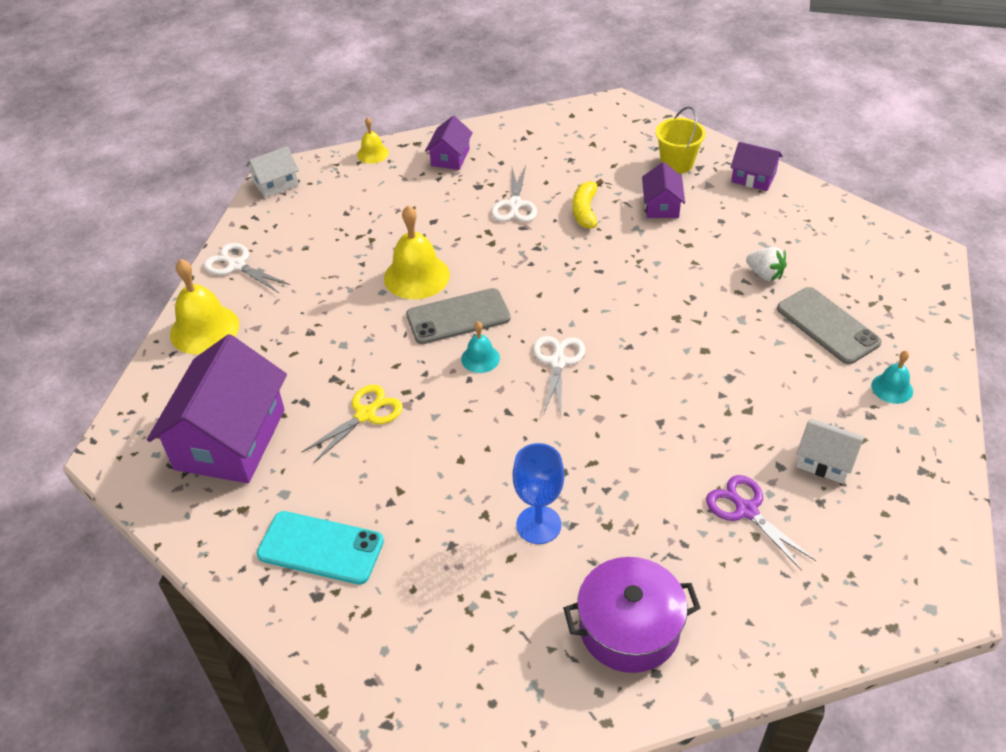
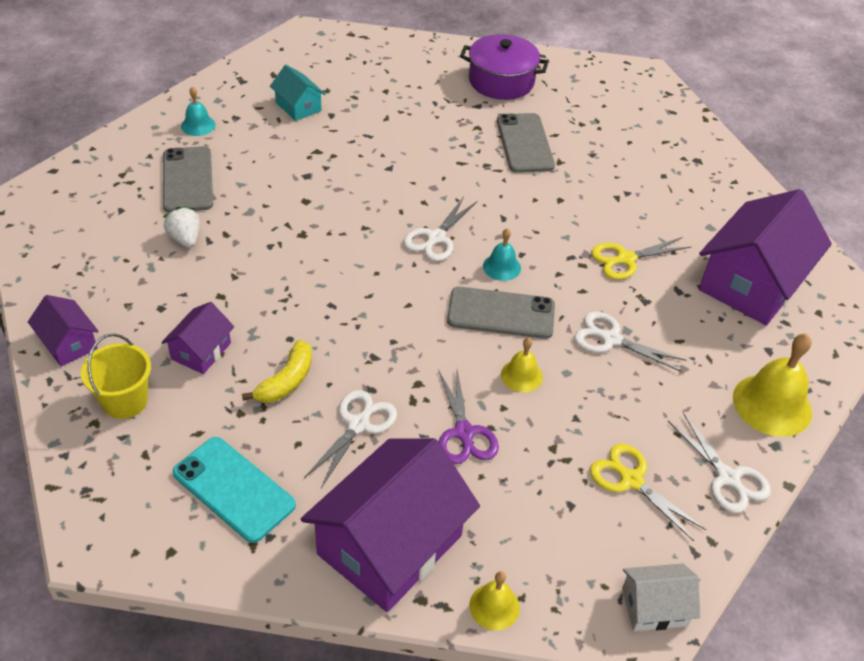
camera: 160 degrees left, 0 degrees up
(308, 240) = (631, 480): none -> yellow scissors
(320, 548) = (688, 184): turquoise phone -> turquoise phone (234, 489)
(355, 331) = (610, 339): none -> white scissors
(416, 276) = (521, 375): yellow bell -> yellow bell, size x0.54
(450, 157) = (390, 545): purple house -> purple house, size x2.08
(538, 525) = (525, 143): blue goblet -> grey phone
(746, 510) = (379, 103): purple scissors -> purple scissors (464, 433)
(825, 461) = (298, 106): white house -> turquoise house

